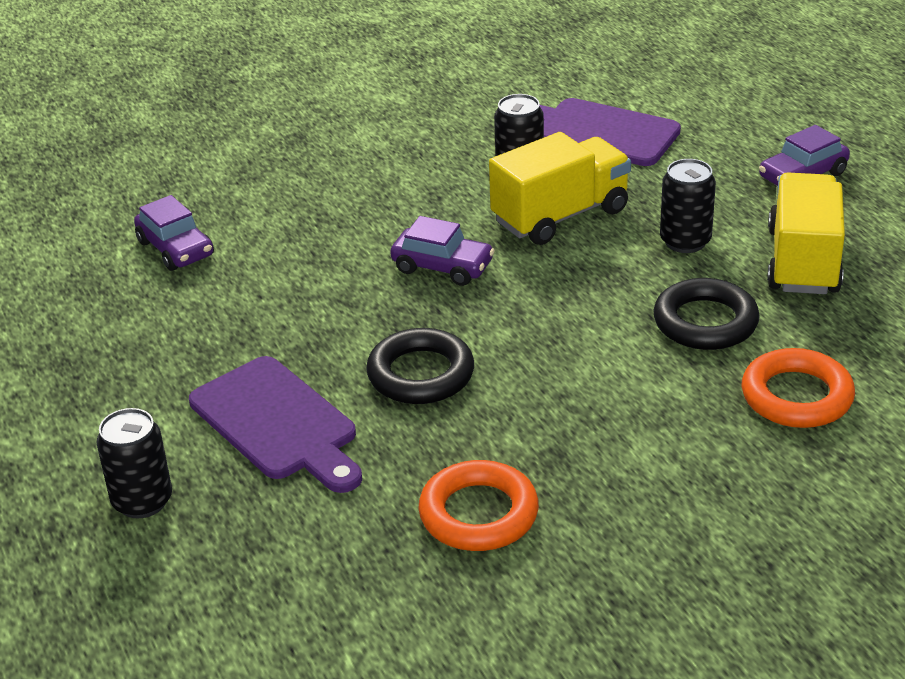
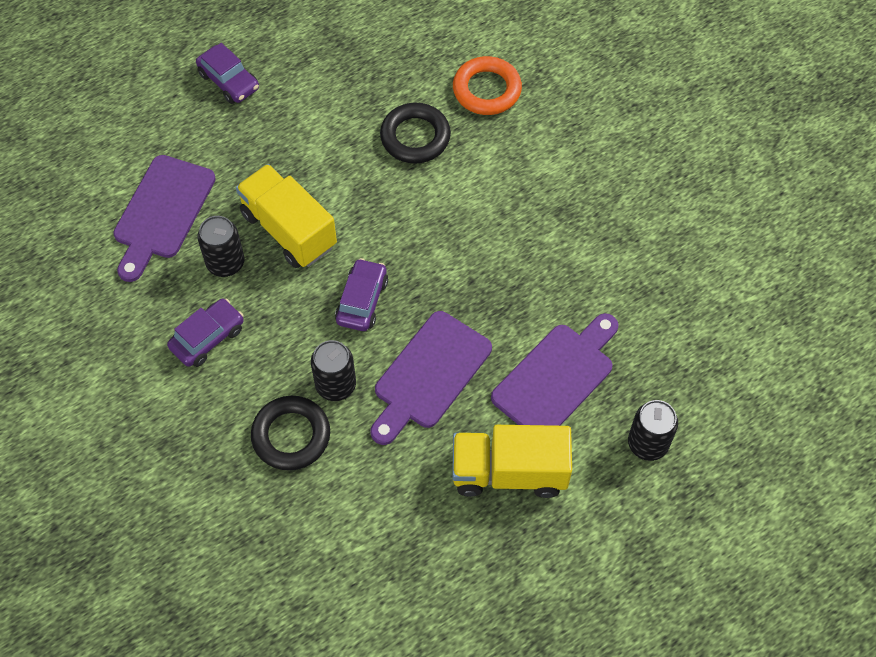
camera: 100 degrees left, 25 degrees up
(176, 249) = (349, 502): purple car -> purple car (208, 338)
(319, 314) = (429, 375): none -> purple cutting board
(421, 374) = (492, 297): black ring -> black ring (291, 436)
(478, 514) = (622, 247): orange ring -> none
(685, 241) = (319, 150): black can -> black can (335, 385)
(803, 261) = (340, 83): yellow truck -> yellow truck (509, 472)

